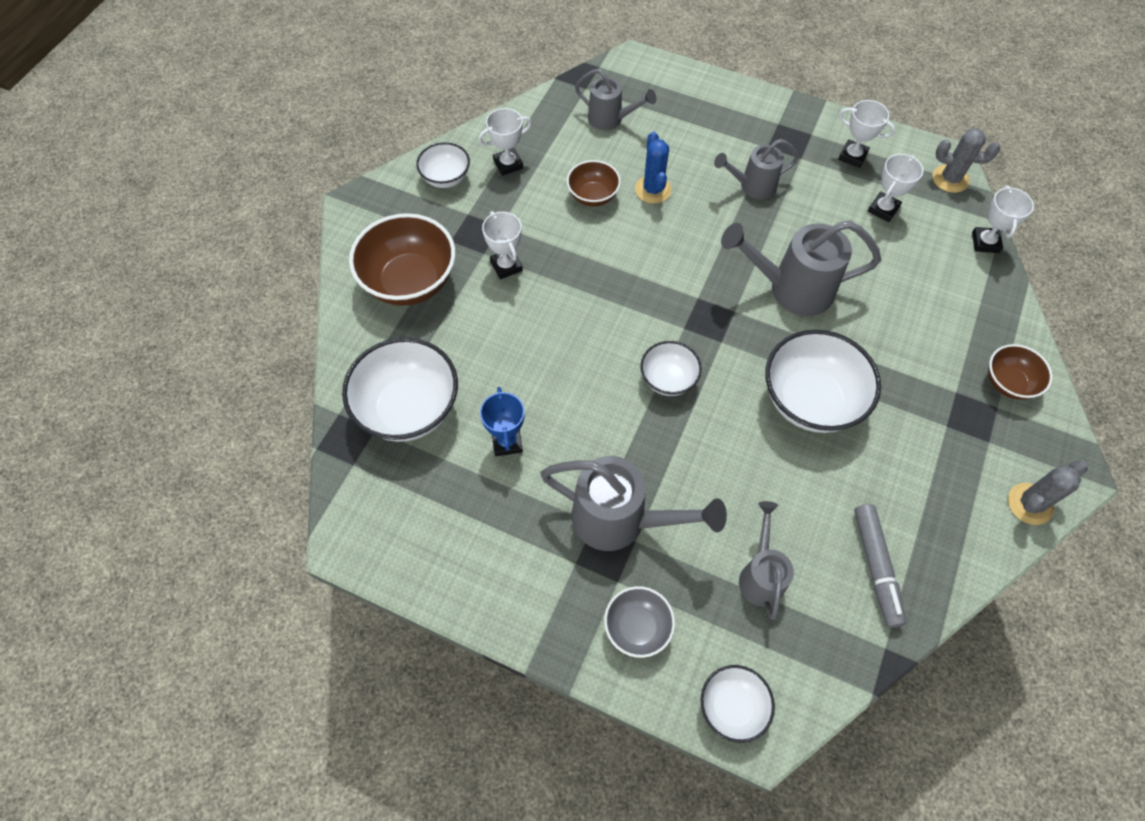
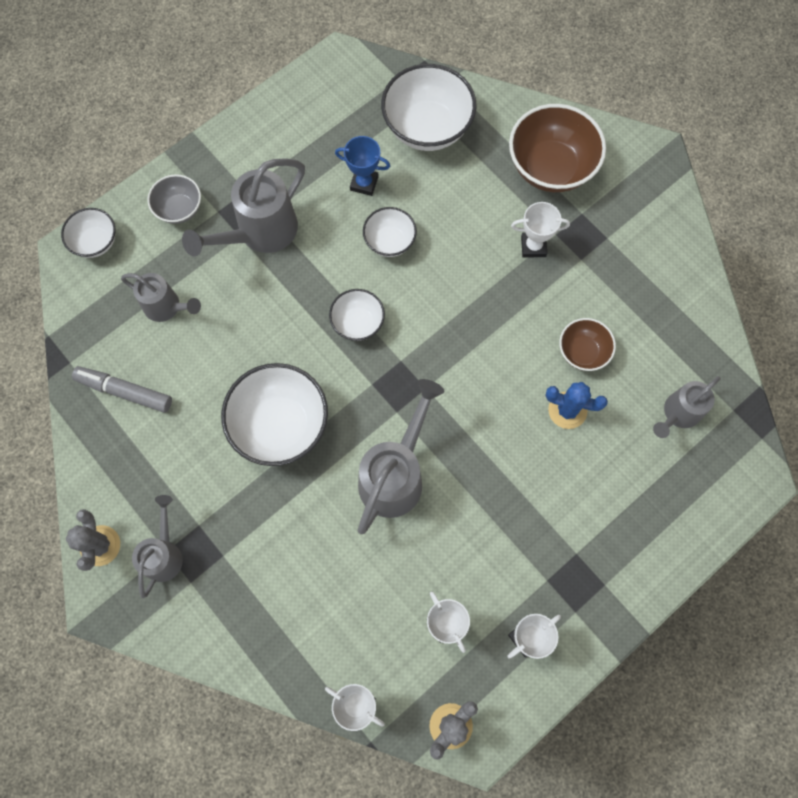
camera: 115 degrees right, 10 degrees up
(446, 178) = (658, 235): white bowl -> white bowl (389, 241)
(508, 164) = (654, 294): white trophy -> none
(752, 186) = (531, 508): grey watering can -> grey watering can (164, 554)
(1008, 383) = (206, 609): brown bowl -> none

